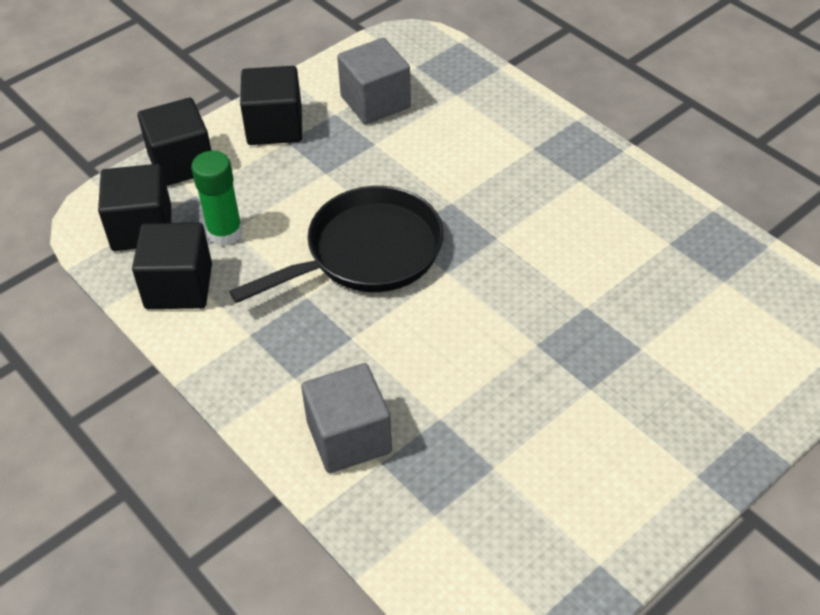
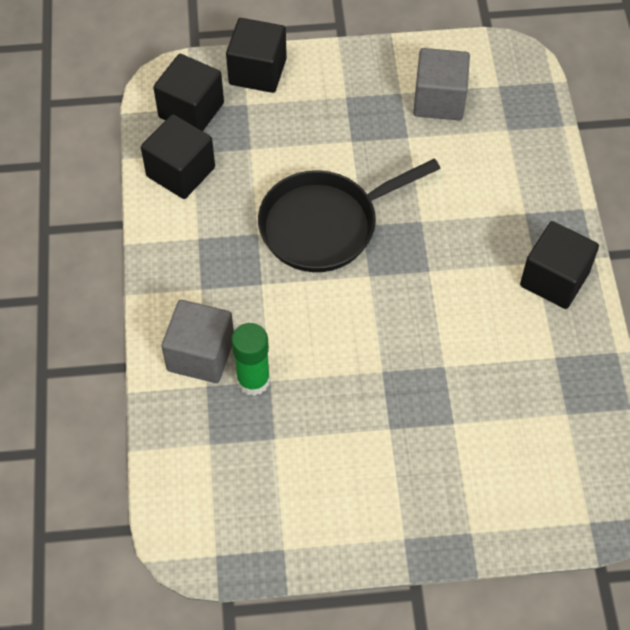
camera: 35 degrees right, 10 degrees up
(225, 233) = (243, 148): green glue stick -> green glue stick (253, 380)
(274, 126) = (347, 78): black cube -> black cube (554, 279)
(366, 253) = (325, 225): black pan -> black pan turned 150 degrees clockwise

